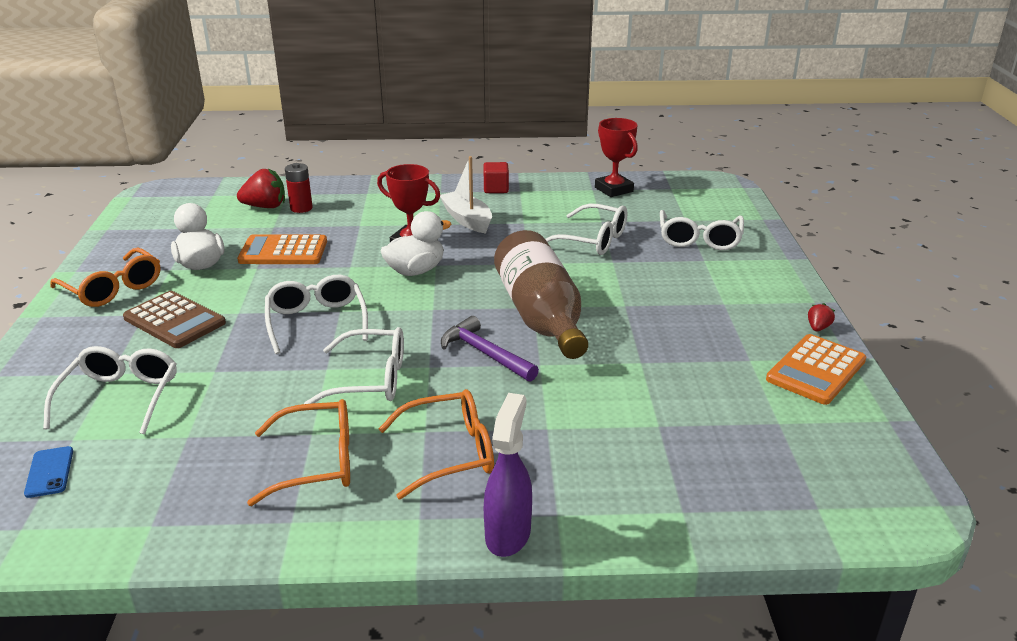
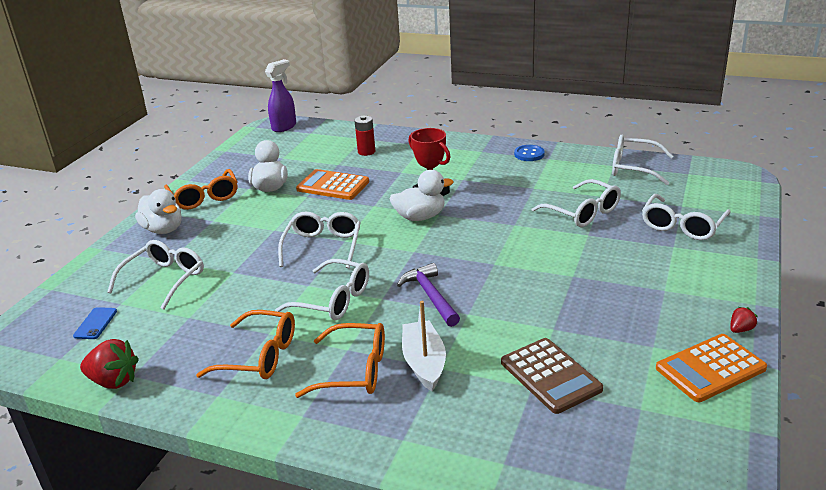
camera: 25 degrees right, 0 degrees up
(77, 336) = (163, 229): none -> white duck
(175, 320) = (229, 228): brown calculator -> brown calculator (550, 376)
(265, 207) = (341, 147): red strawberry -> red strawberry (114, 381)
(467, 220) = (488, 179): white boat -> white boat (424, 363)
(496, 189) = (529, 154): red cube -> blue button
(508, 534) = (357, 444): purple spray bottle -> purple spray bottle (284, 127)
(541, 316) = (495, 273): brown bottle -> none
(614, 189) = (633, 168): red trophy -> white glasses

